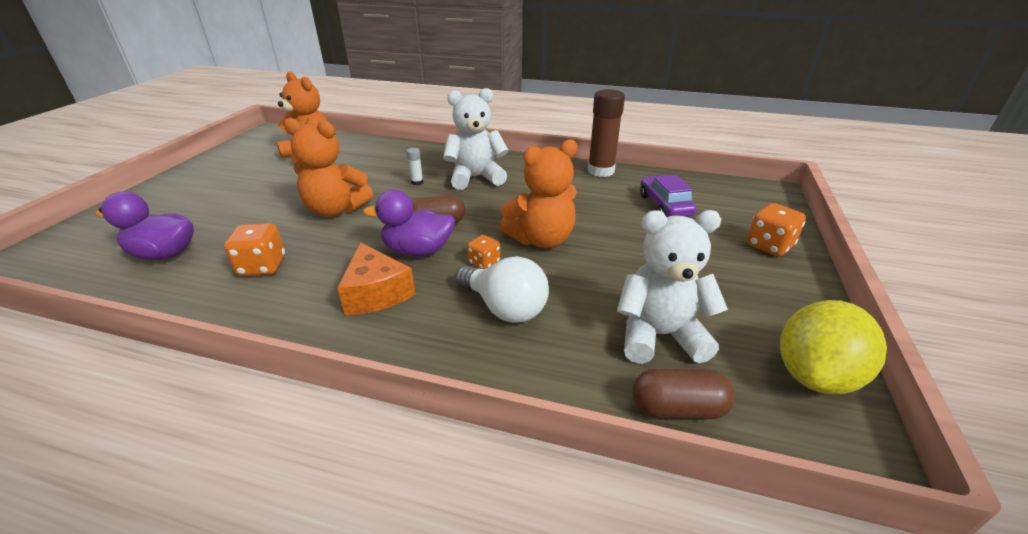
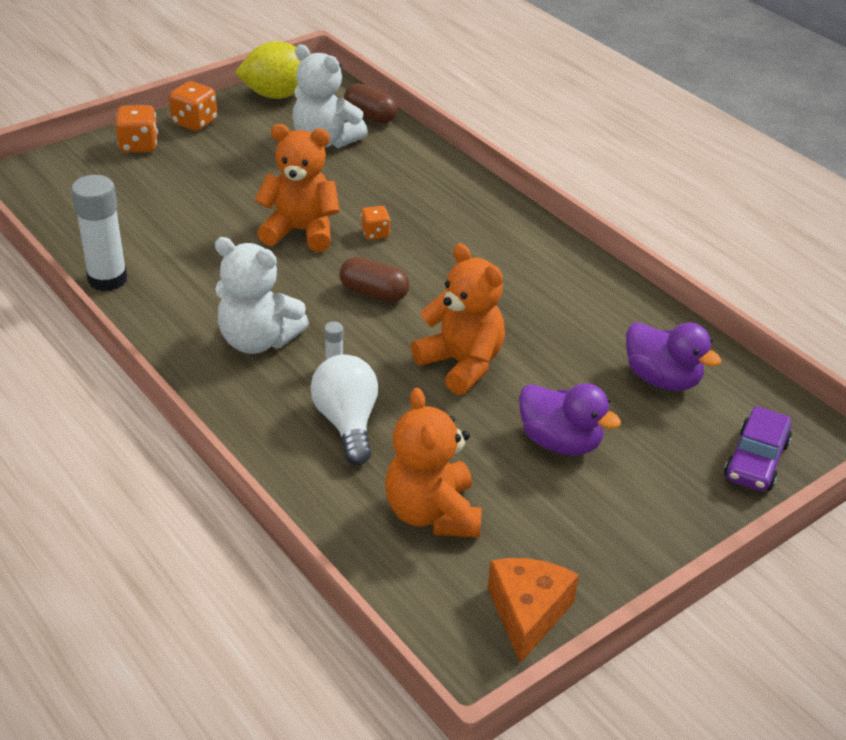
camera: 145 degrees left, 5 degrees up
(262, 266) = (568, 317): orange dice -> orange dice (195, 122)
(376, 293) = (483, 247): orange cheese -> orange cheese (527, 613)
(418, 251) = (419, 270): purple duck -> purple duck (560, 442)
(504, 308) = (400, 196): white light bulb -> white light bulb (347, 423)
(600, 171) = (107, 279): brown glue stick -> white glue stick
(664, 205) = (136, 210): purple car -> purple car (756, 460)

